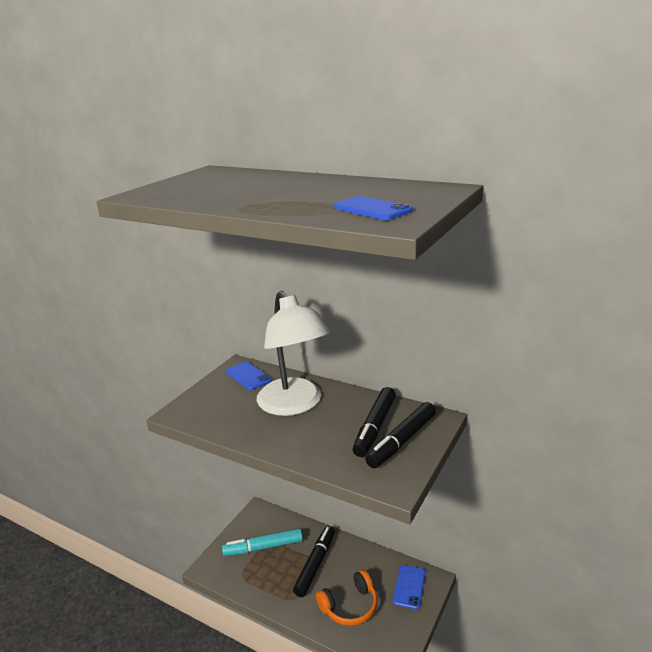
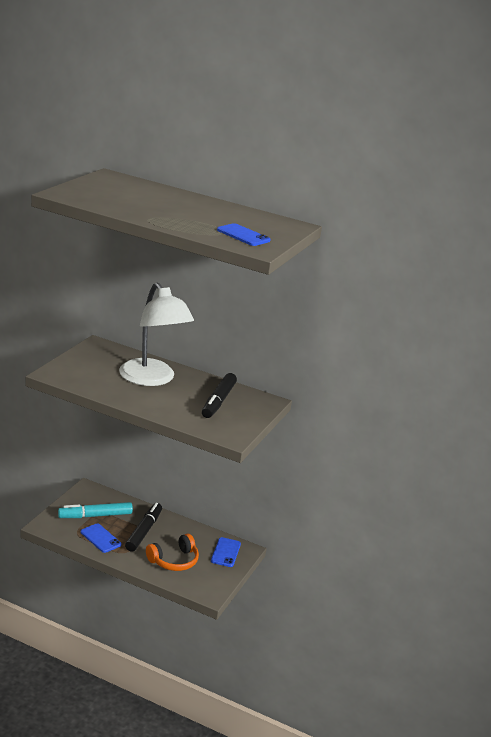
camera: 10 degrees left, 0 degrees up
(248, 376) = (108, 353): blue phone -> blue phone (100, 538)
(402, 441) = (239, 412): black marker -> none

